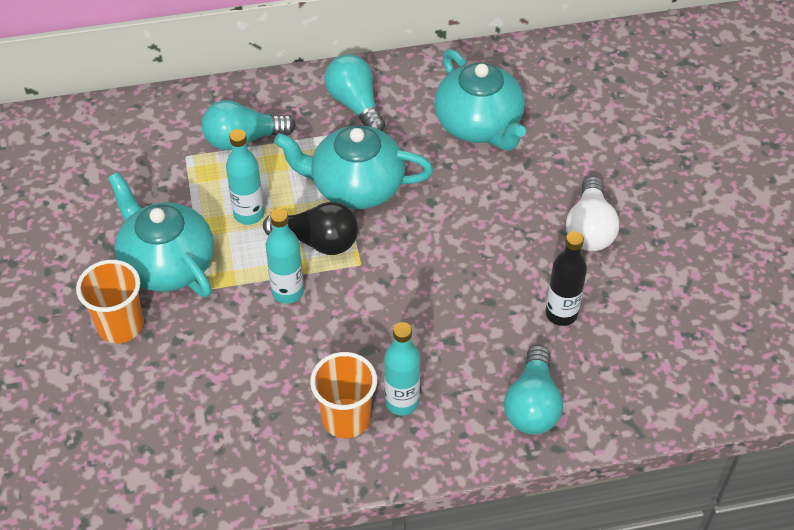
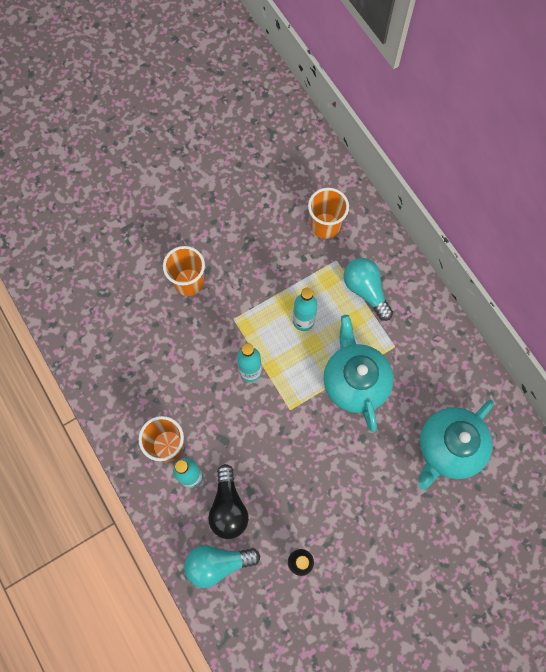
camera: 70 degrees right, 20 degrees up
(132, 152) = (325, 226): none -> orange cup
(167, 263) = (245, 288): turquoise teapot -> none
(318, 241) = (298, 374): black light bulb -> black light bulb (228, 507)
(355, 104) = (430, 352): turquoise light bulb -> none
(589, 229) = (382, 561): white light bulb -> none

